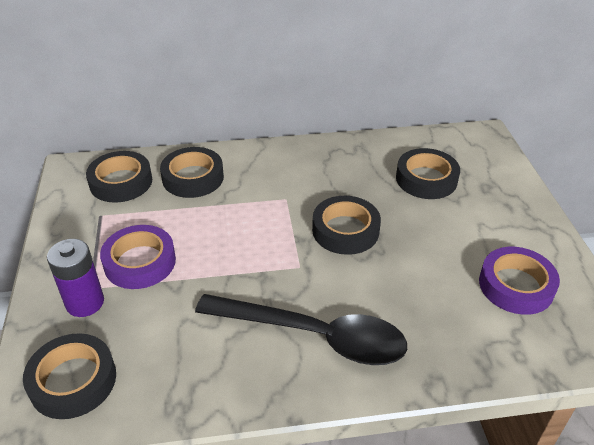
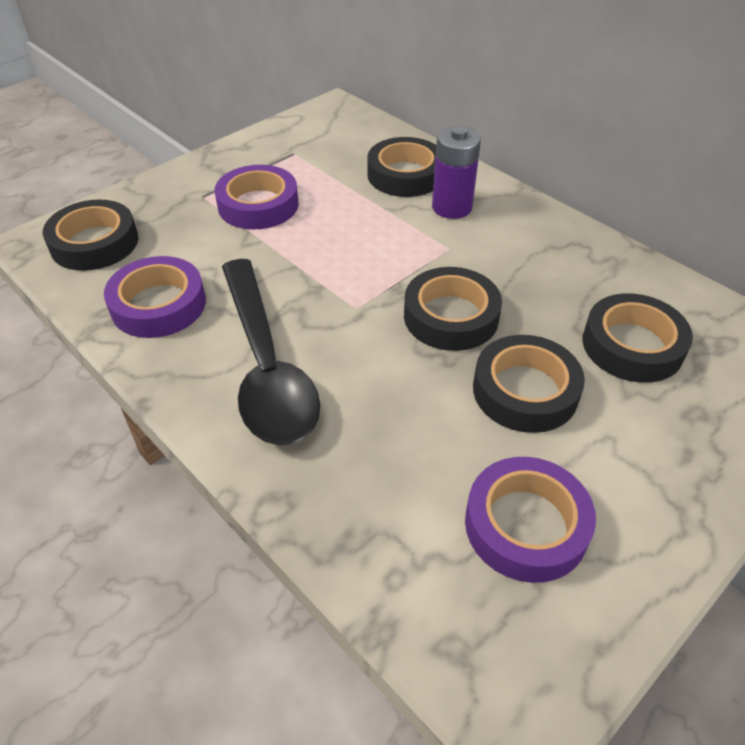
camera: 55 degrees right, 5 degrees up
(85, 303) = (182, 202): purple battery -> purple battery (452, 207)
(121, 182) = (348, 140): black tape -> black tape (525, 391)
(195, 369) = (158, 305): none -> purple tape

